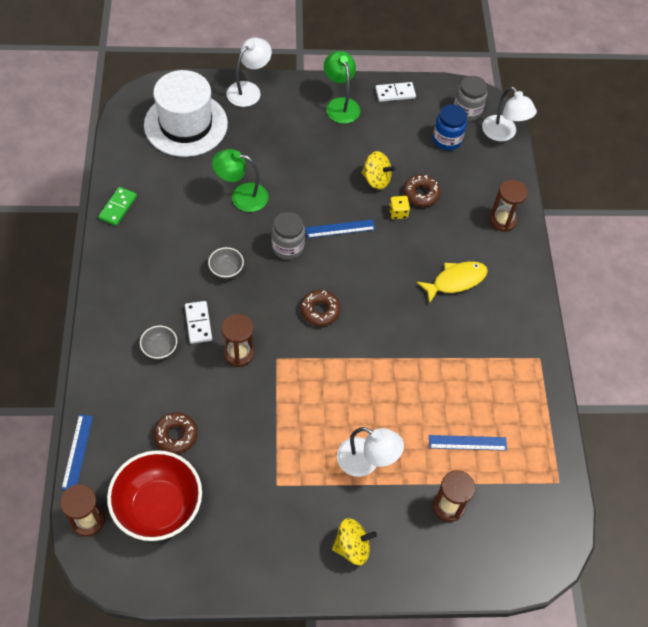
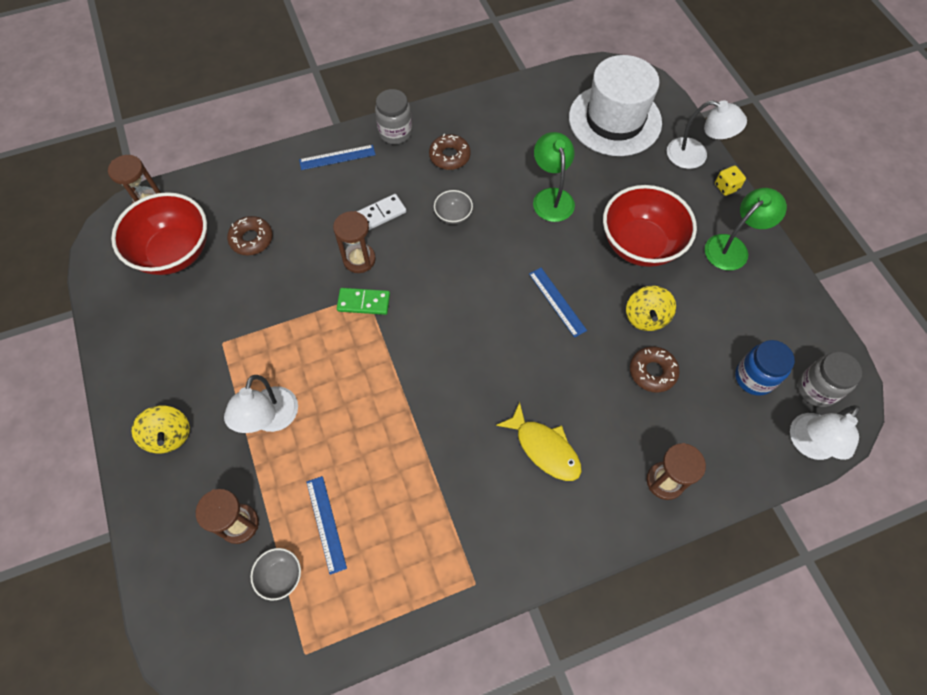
camera: 75 degrees right, 5 degrees up
(77, 452) = (214, 172): blue ruler -> blue ruler (337, 157)
(118, 207) = (484, 105): green domino -> green domino (364, 302)
(160, 349) = (340, 194): grey bowl -> grey bowl (280, 576)
(288, 247) = (507, 260): grey jar -> grey jar (395, 132)
(313, 157) = (640, 244): none -> red bowl
(320, 310) = (440, 316): brown donut -> brown donut (449, 156)
(395, 93) = (789, 298): white domino -> none
(398, 213) = (611, 354): yellow dice -> yellow dice (726, 187)

